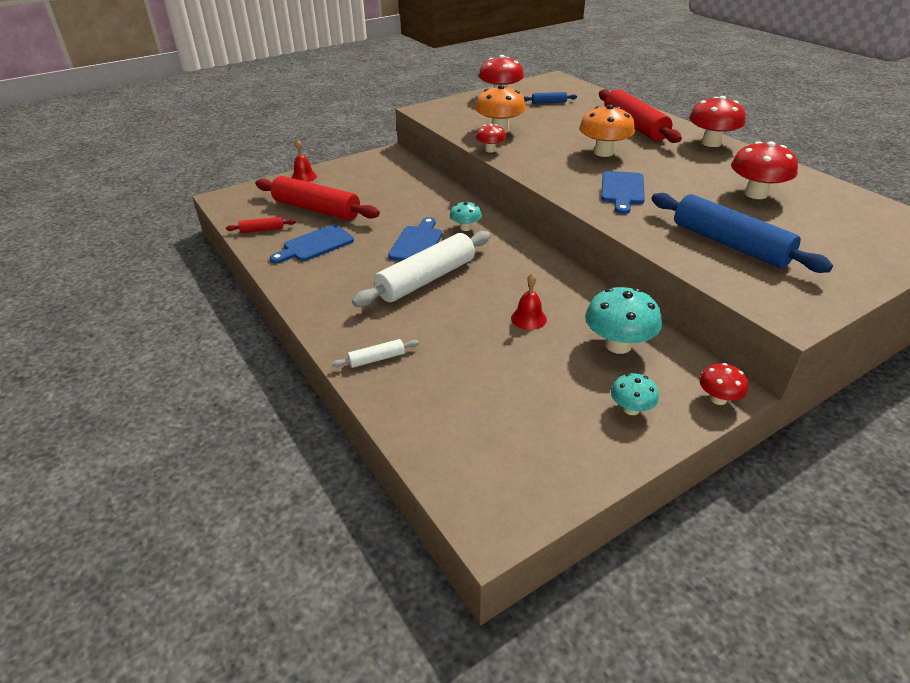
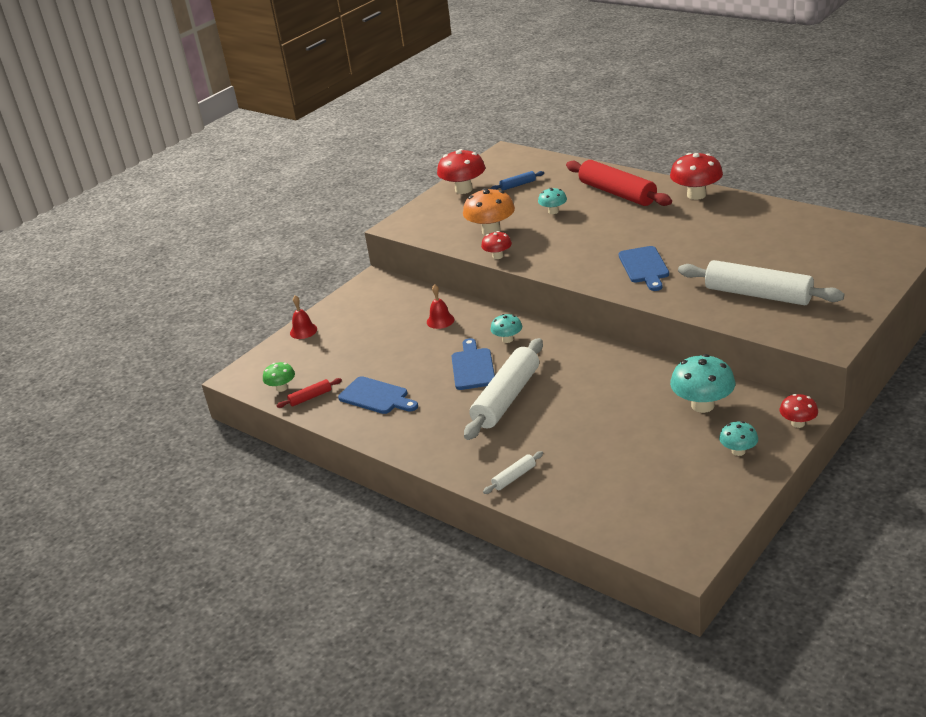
camera: 15 degrees left, 5 degrees down
(247, 216) = (281, 388): none -> green mushroom
(315, 245) = (376, 397): blue cutting board -> blue cutting board turned 90 degrees counterclockwise
(316, 209) = (347, 361): red rolling pin -> none
(528, 318) = (618, 406): red bell -> red bell (440, 320)
(566, 127) = (553, 211): none -> turquoise mushroom
(603, 152) = (605, 231): orange mushroom -> none
(730, 244) = (758, 295): blue rolling pin -> white rolling pin
(755, 194) = (758, 240): red mushroom -> none

